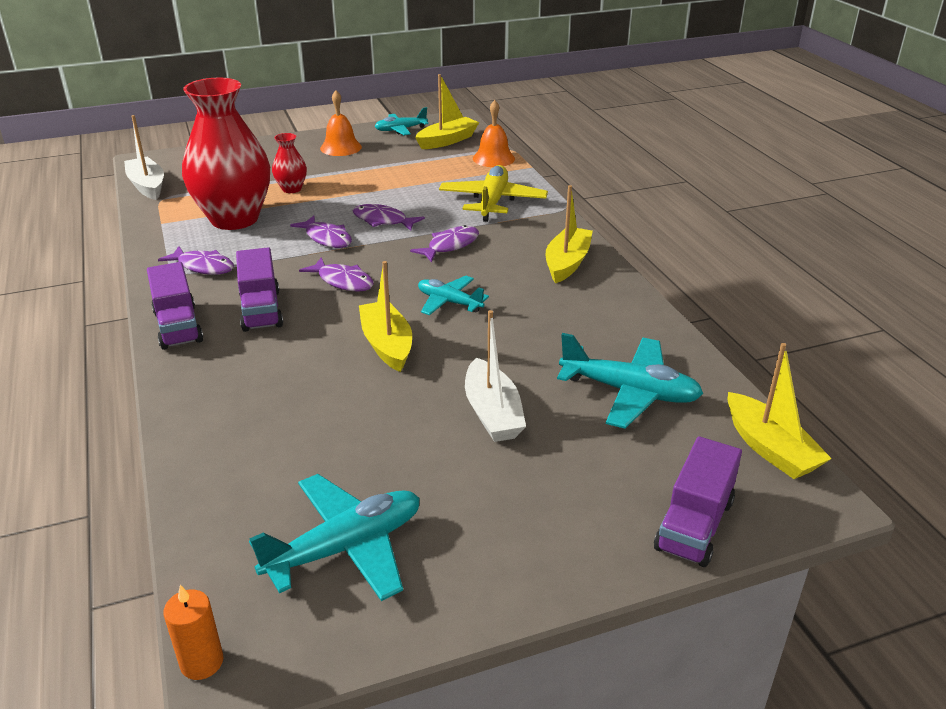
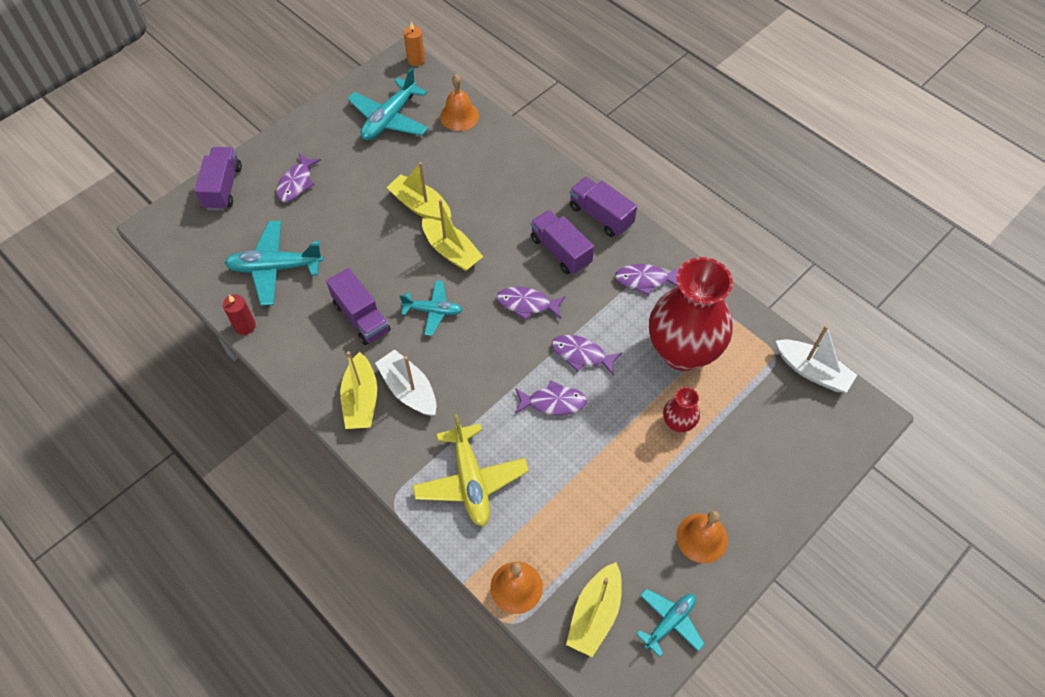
camera: 155 degrees right, 25 degrees up
(226, 510) = (459, 116): none -> orange bell
(450, 245) = (471, 386): purple fish -> purple fish (296, 183)
(492, 413) = (355, 220): white boat -> white boat (409, 389)
(535, 318) = (361, 317): none -> purple truck
(684, 347) = (245, 326): none -> red candle
(769, 448) = (183, 253): yellow boat -> yellow boat (420, 206)

